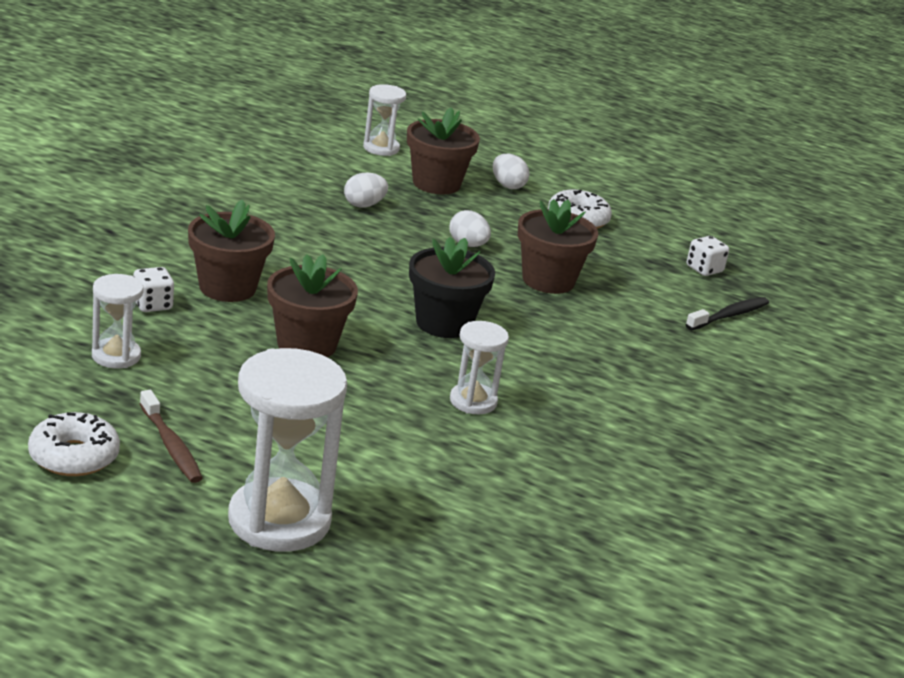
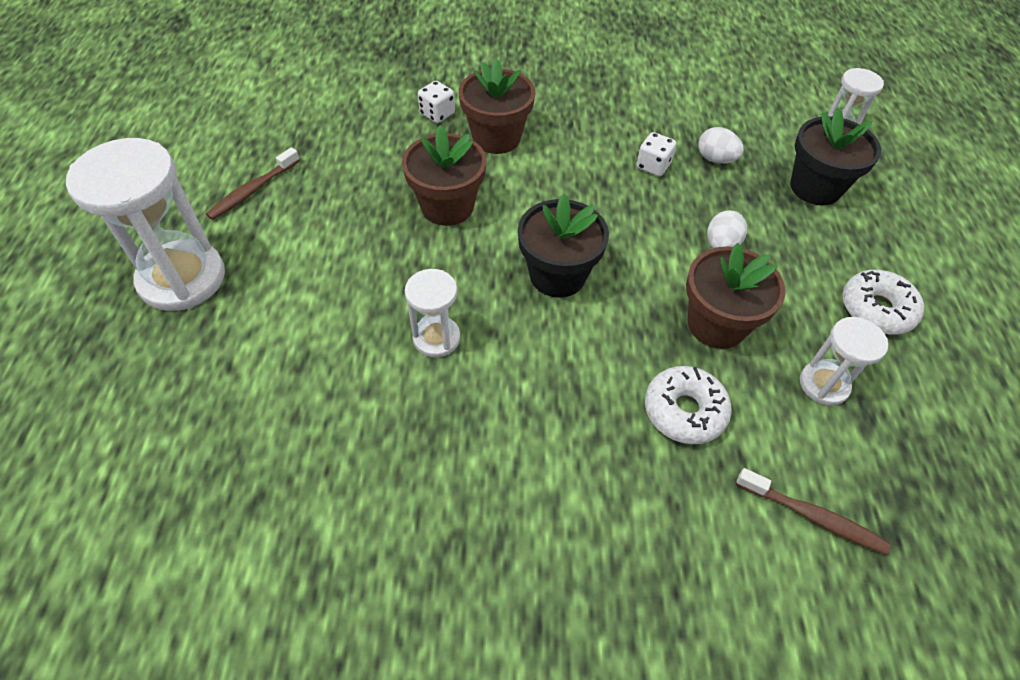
camera: 70 degrees right, 25 degrees up
(74, 456) = (214, 154): white donut -> white donut (684, 411)
(116, 356) = (353, 124): white hourglass -> white hourglass (823, 384)
(436, 183) = (815, 187): brown flower pot -> black flower pot
(508, 185) = (878, 235): white egg -> none
(704, 269) = (900, 459): white dice -> white dice (653, 166)
(729, 315) = (813, 516): black toothbrush -> brown toothbrush

